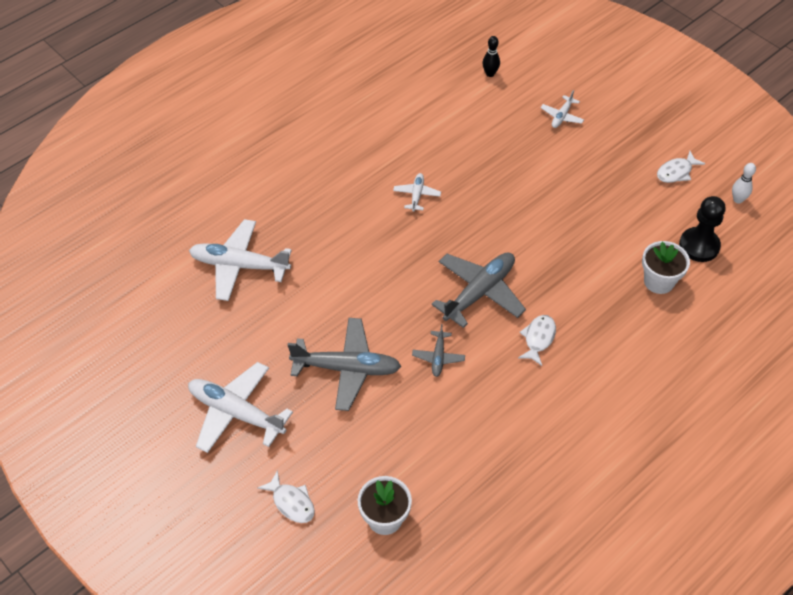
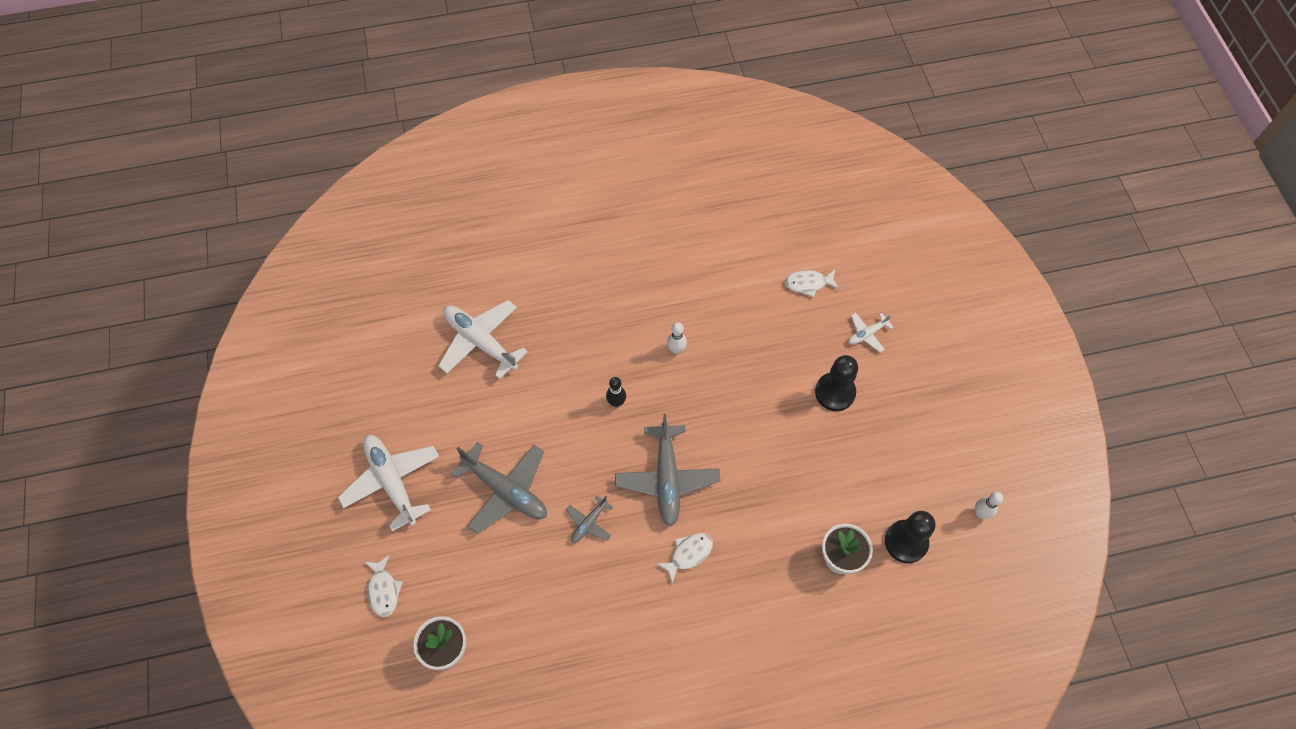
camera: 30 degrees right, 10 degrees up
(417, 195) = (676, 350): white plane -> white bowling pin
(479, 292) = (667, 479): grey plane -> grey plane turned 105 degrees clockwise
(490, 74) = (828, 254): black bowling pin -> black bowling pin (616, 402)
(567, 168) = (835, 392): none -> black pawn
(676, 172) = (939, 451): white fish -> white fish (808, 283)

